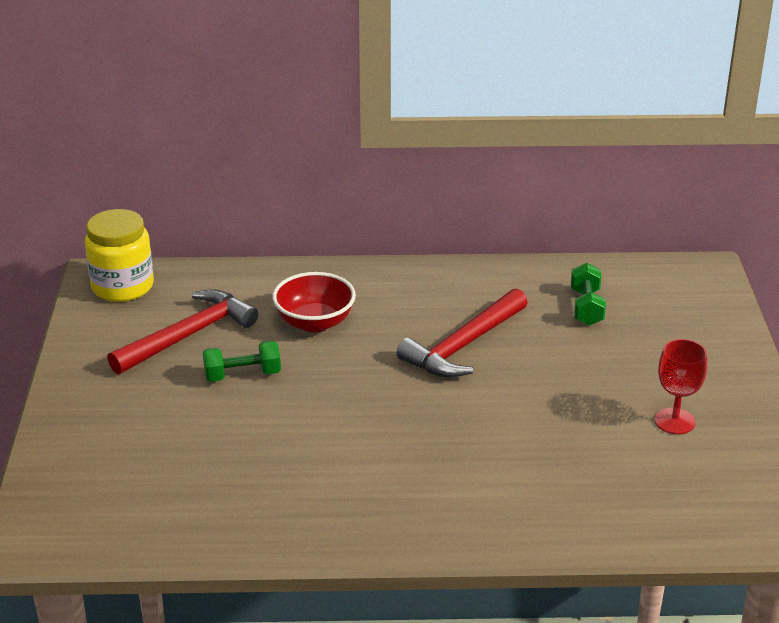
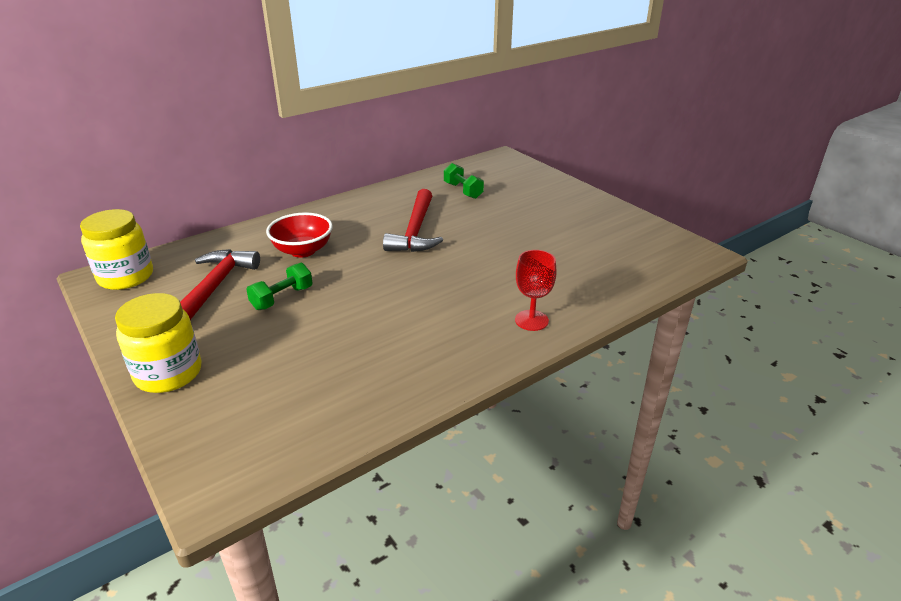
camera: 35 degrees left, 0 degrees up
(79, 414) = (168, 373): none -> yellow jar
(674, 421) = (576, 227): red goblet -> red goblet (531, 320)

